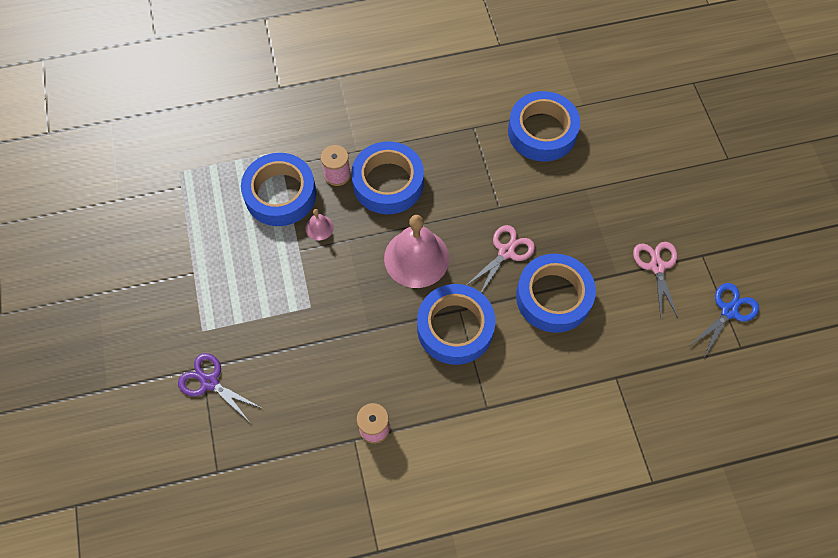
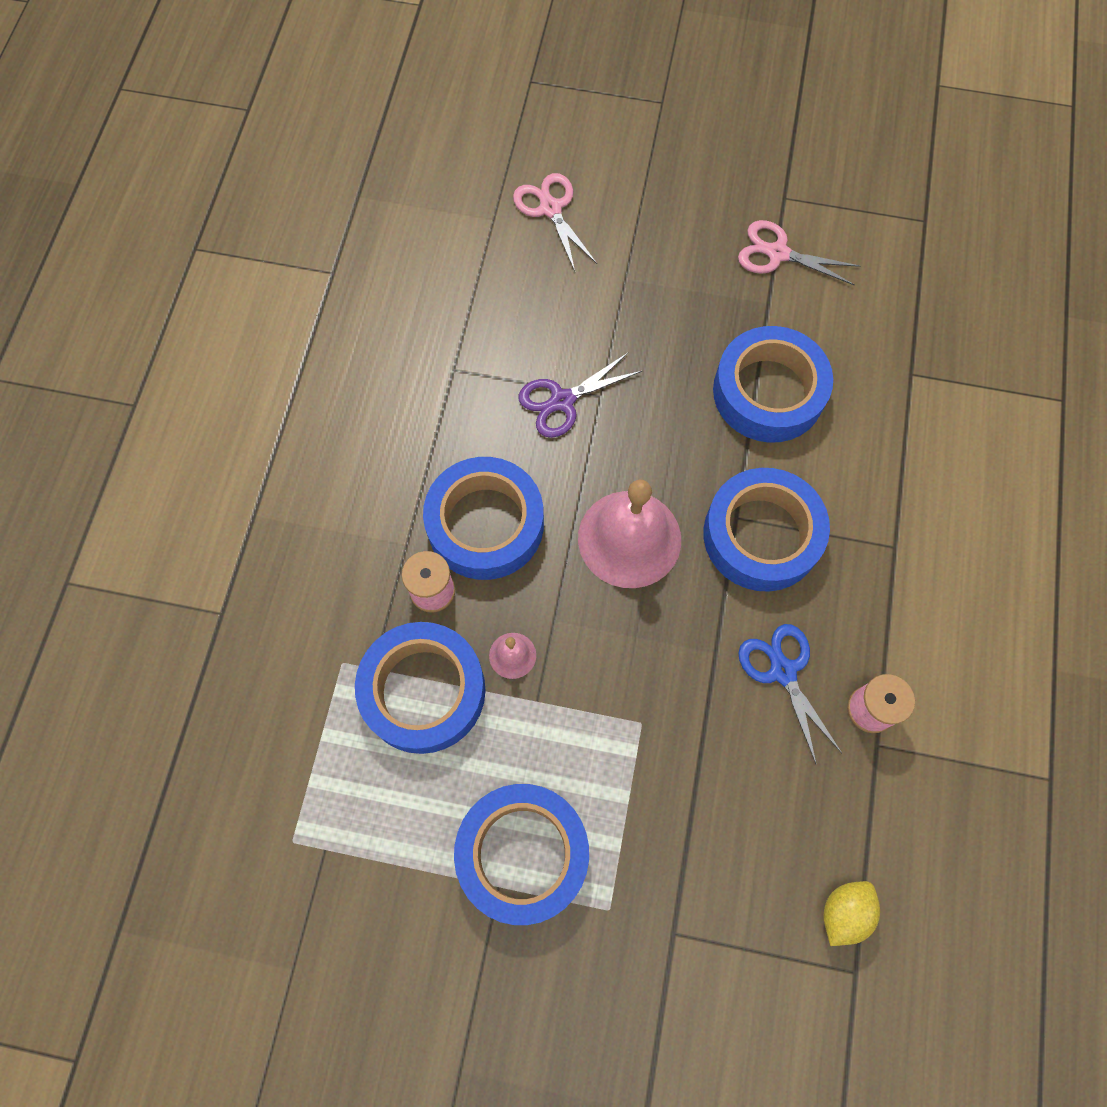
camera: 65 degrees left, 5 degrees up
(209, 382) = (703, 930): purple scissors -> purple scissors (562, 401)
(248, 454) = (844, 912): none -> yellow lemon
(506, 252) = (674, 418): pink scissors -> pink scissors (550, 209)
(542, 132) = (508, 287): blue tape -> blue tape (522, 854)
(729, 311) = (872, 208): blue scissors -> blue scissors (782, 671)

